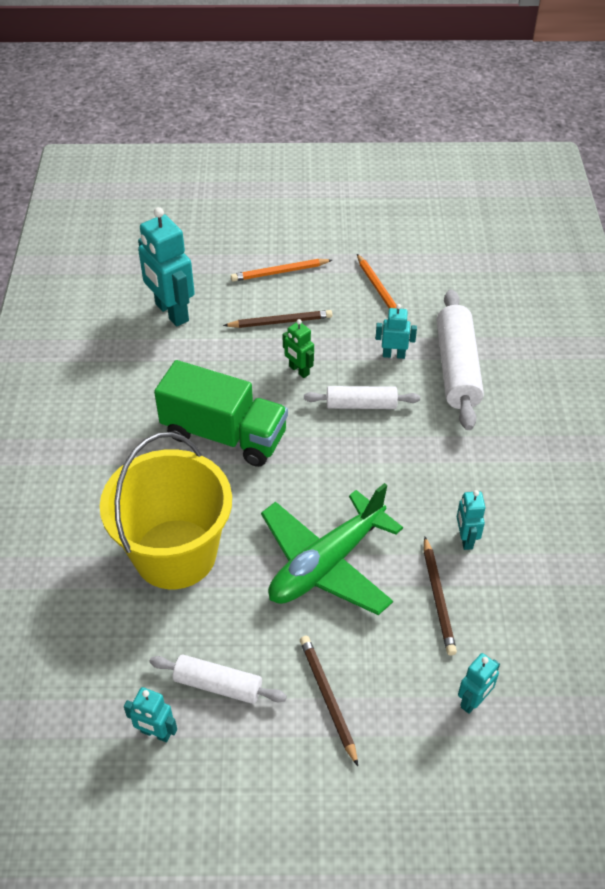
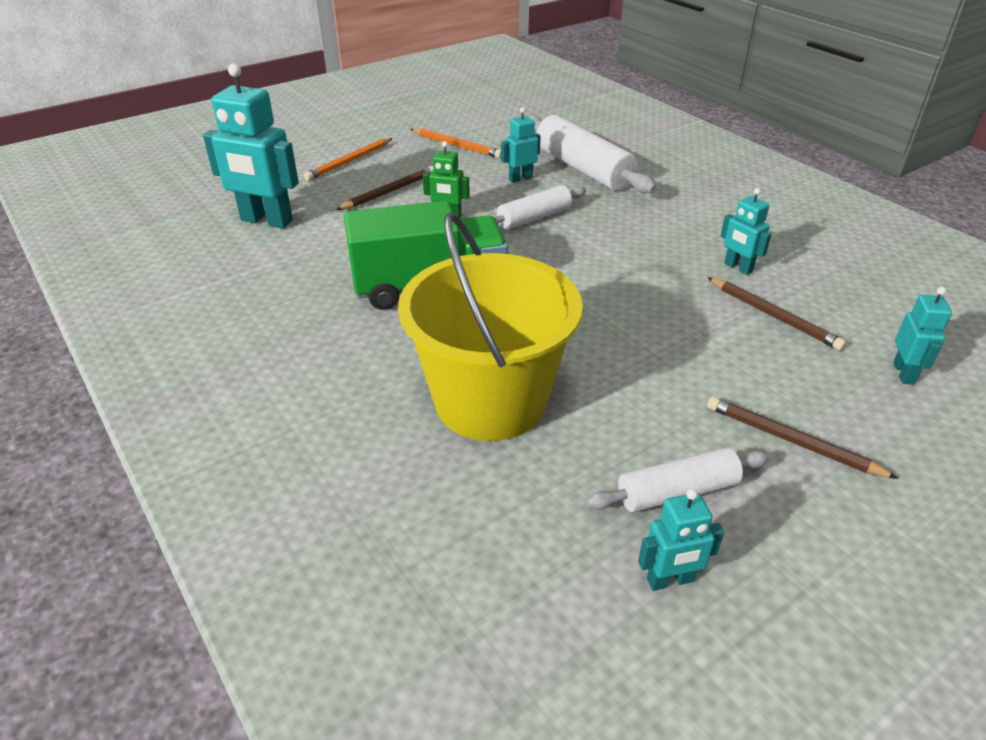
camera: 35 degrees left, 10 degrees down
(326, 564) = (649, 337): green plane -> none

